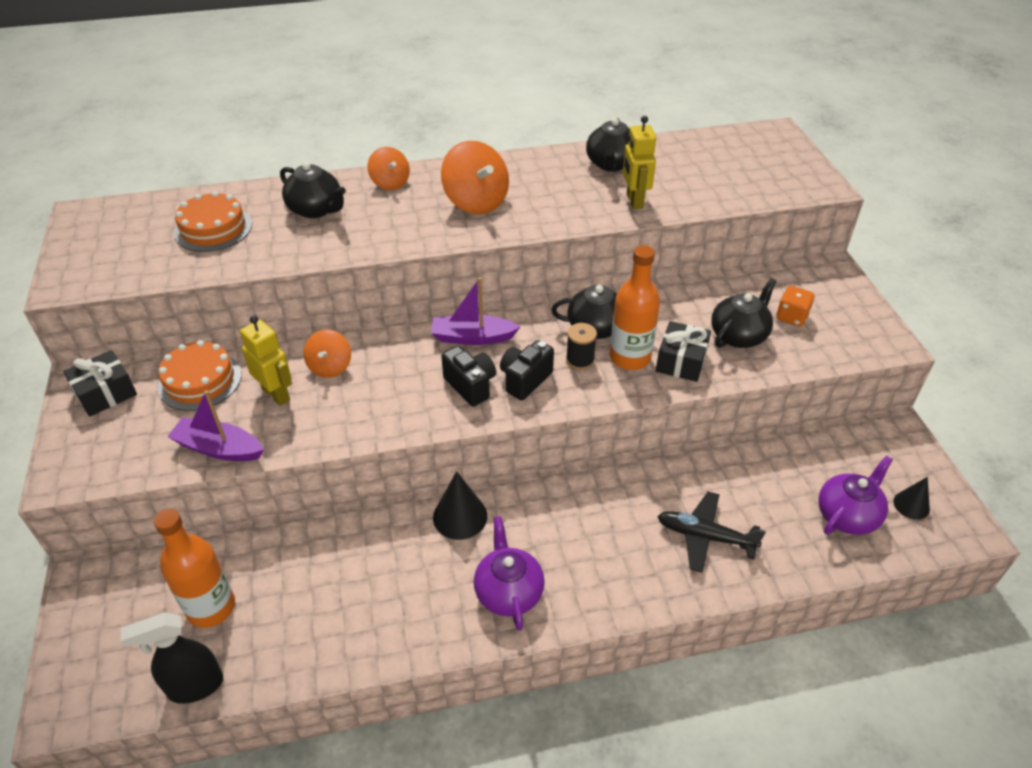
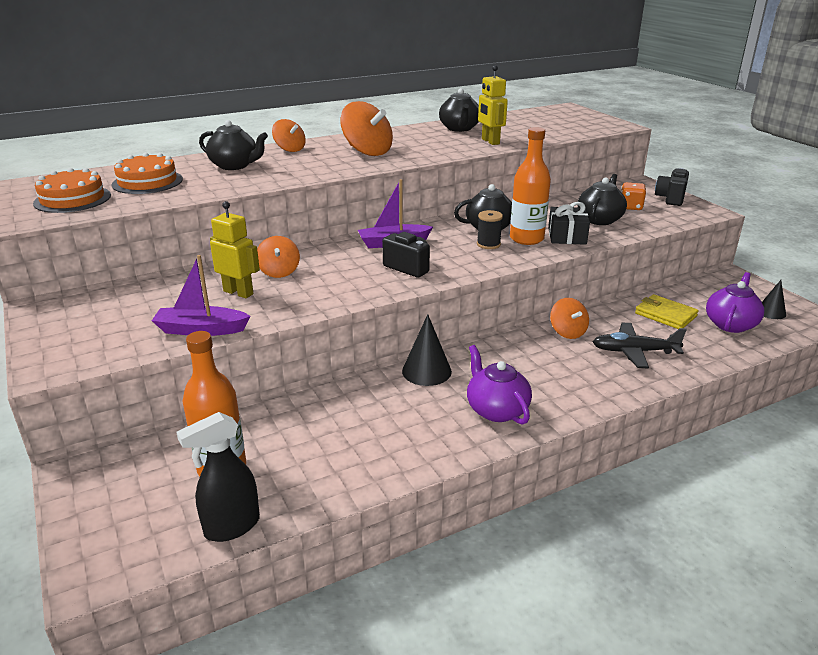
camera: 15 degrees left, 15 degrees down
(105, 393) = (69, 312): black gift -> none
(200, 380) = (160, 293): orange cake -> orange cake (72, 199)
(525, 380) = (451, 259): black camera -> black camera (670, 199)
(643, 488) = (567, 332): none -> orange spinning top
(775, 482) = (665, 315): none -> yellow wallet

